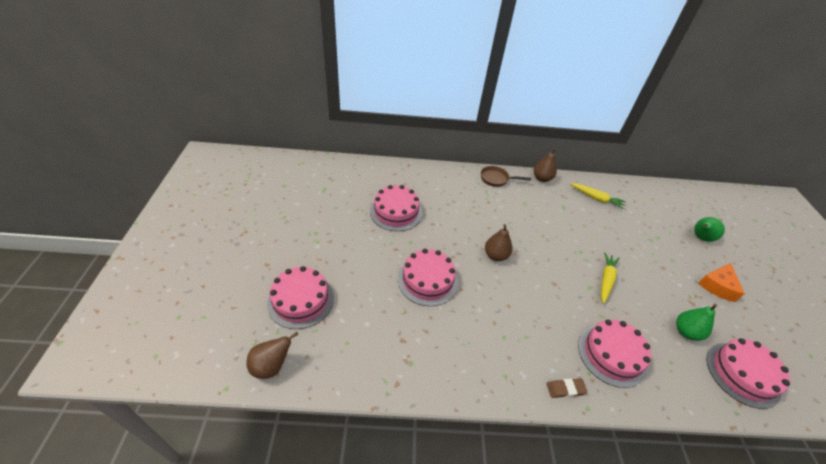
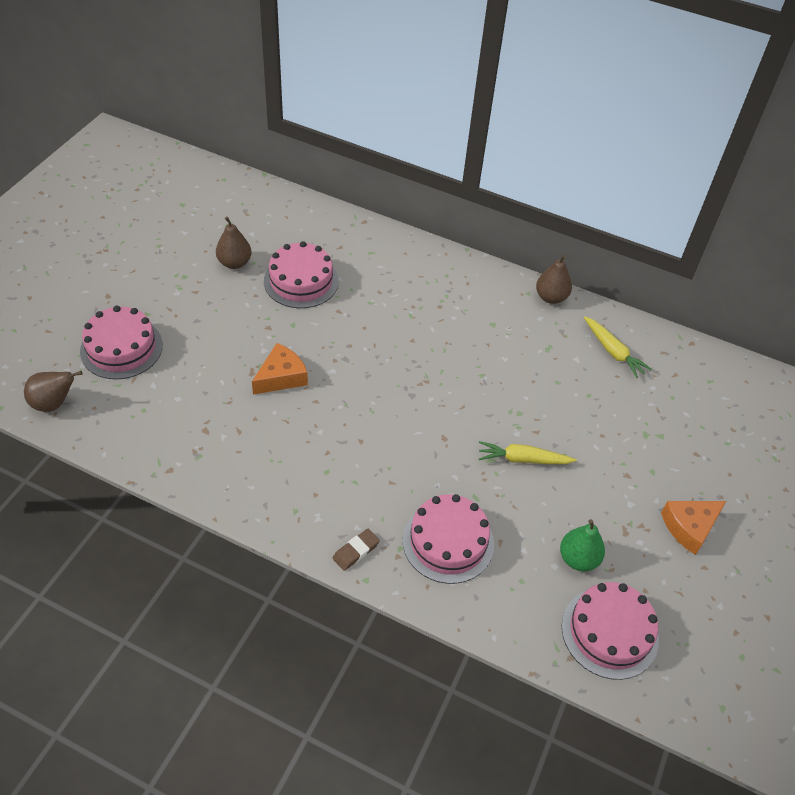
camera: 25 degrees right, 5 degrees up
(427, 280) = (281, 377): pink cake -> orange cheese
(495, 255) = (392, 378): brown pear -> brown pear (234, 263)
(496, 179) = (478, 278): brown pan -> none
(565, 389) = (356, 551): brown eraser -> brown eraser turned 60 degrees counterclockwise
(606, 280) = (522, 459): yellow carrot -> yellow carrot turned 135 degrees counterclockwise
(700, 238) = (733, 459): green pear -> none

